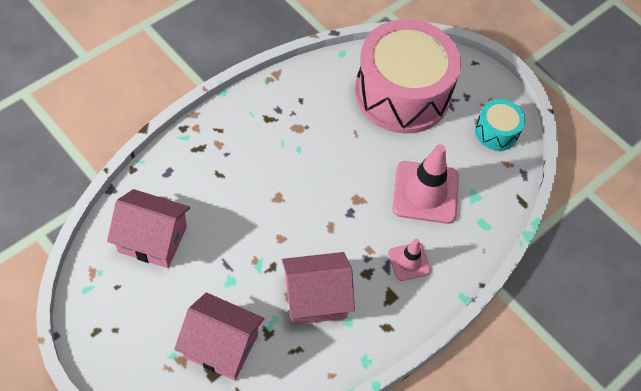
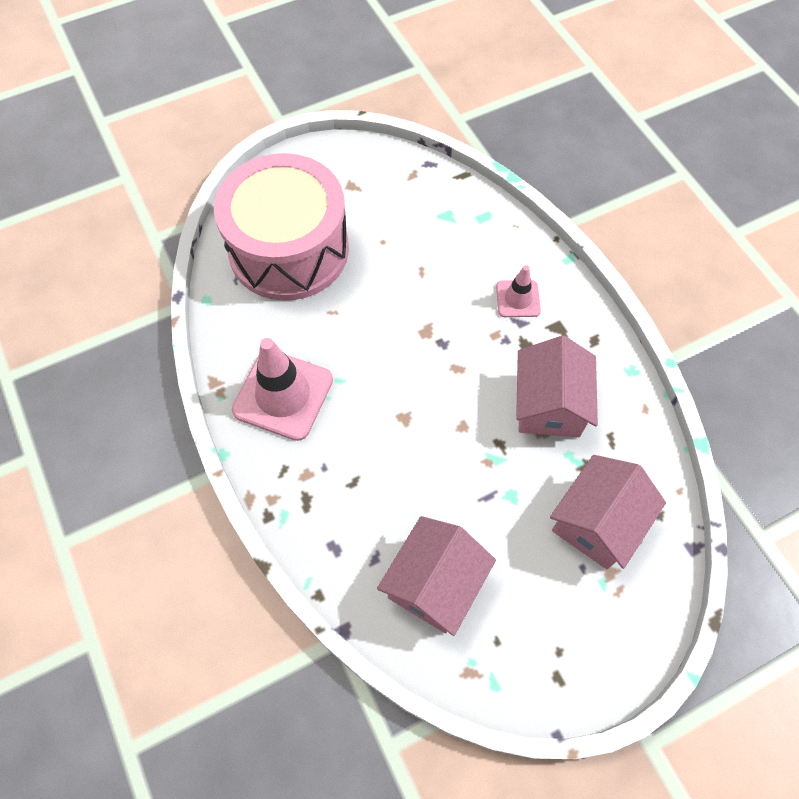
camera: 70 degrees left, 5 degrees up
(425, 192) = (432, 261): pink traffic cone -> pink traffic cone (283, 395)
(496, 132) = (369, 173): turquoise drum -> none

